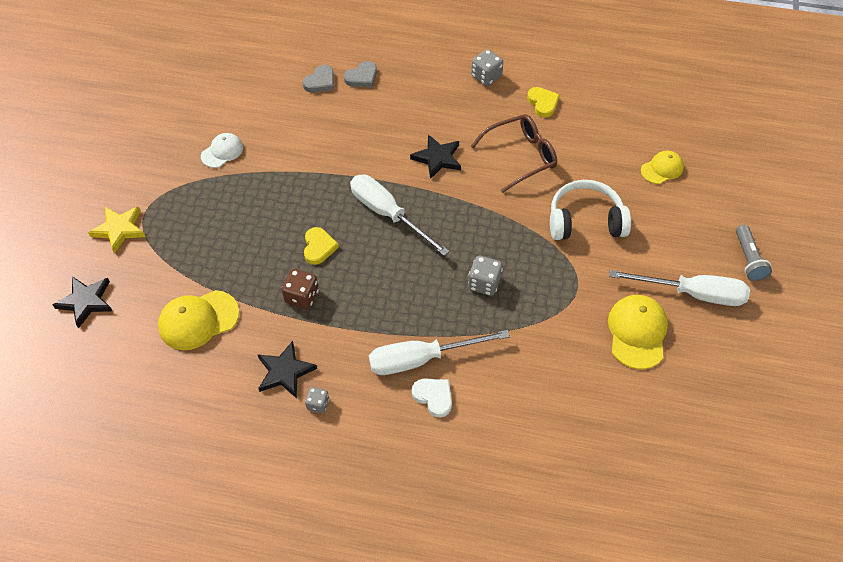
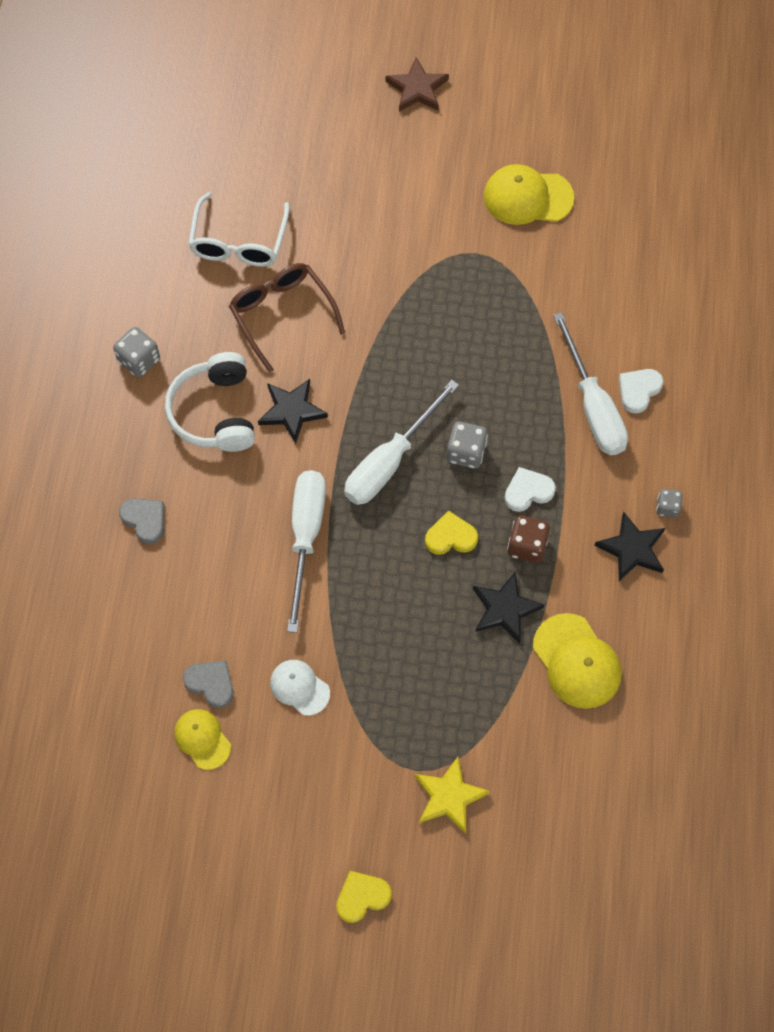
camera: 95 degrees left, 10 degrees up
(86, 301) = (569, 809): black star -> black star (505, 609)
(320, 82) = (156, 575): grey heart -> grey heart (211, 683)
(349, 302) = (528, 491): none -> white heart
(484, 283) = (482, 348): grey dice -> grey dice (466, 452)
(543, 103) = (186, 291): yellow heart -> yellow heart (362, 897)
(585, 220) = (378, 244): white headphones -> white headphones (215, 412)
(586, 134) = (239, 242): none -> white glasses
(662, 169) = (291, 163): yellow cap -> yellow cap (202, 739)
(692, 294) = (470, 143): white screwdriver -> white screwdriver (306, 537)
(748, 259) = (417, 89): grey flashlight -> brown star

